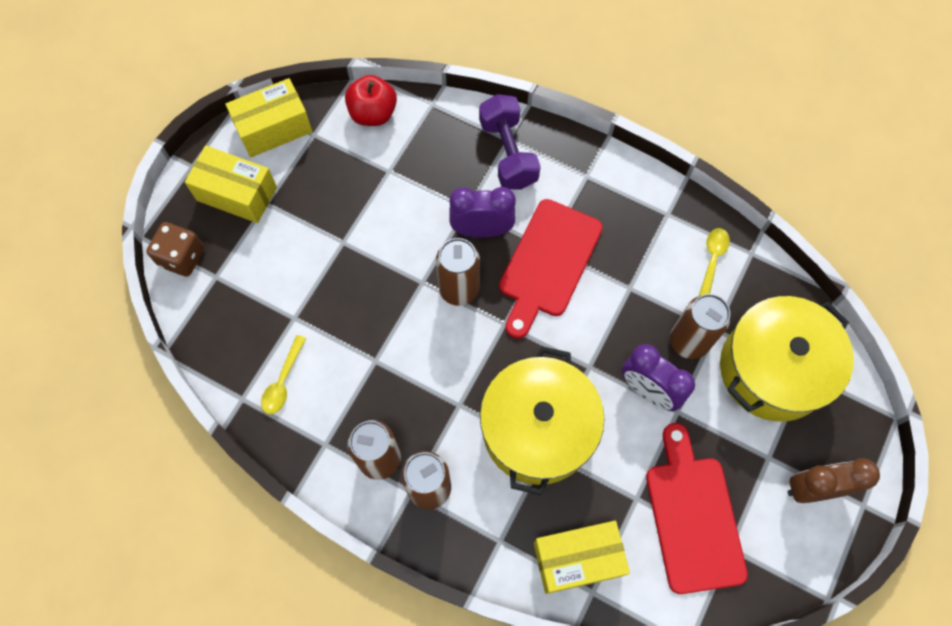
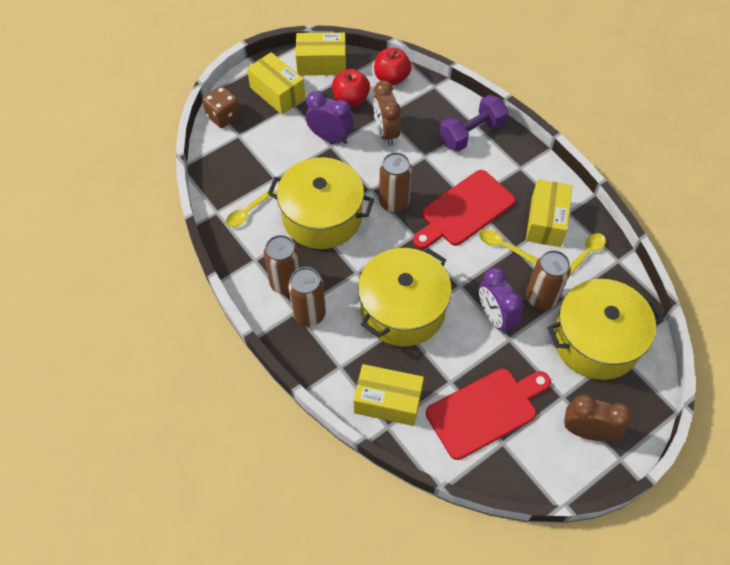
camera: 25 degrees right, 10 degrees down
(336, 165) = (351, 99): none -> red apple
(380, 347) = (322, 217): none -> yellow pot
(403, 194) = (386, 132): none -> brown clock
(482, 230) = (428, 173): purple clock -> purple clock (330, 137)
(508, 153) = (472, 134): purple dumbbell -> purple dumbbell turned 45 degrees clockwise
(615, 292) = (503, 246): none -> yellow spoon
(648, 237) = (545, 222): none -> yellow box
(693, 517) = (485, 411): red cutting board -> red cutting board turned 45 degrees clockwise

